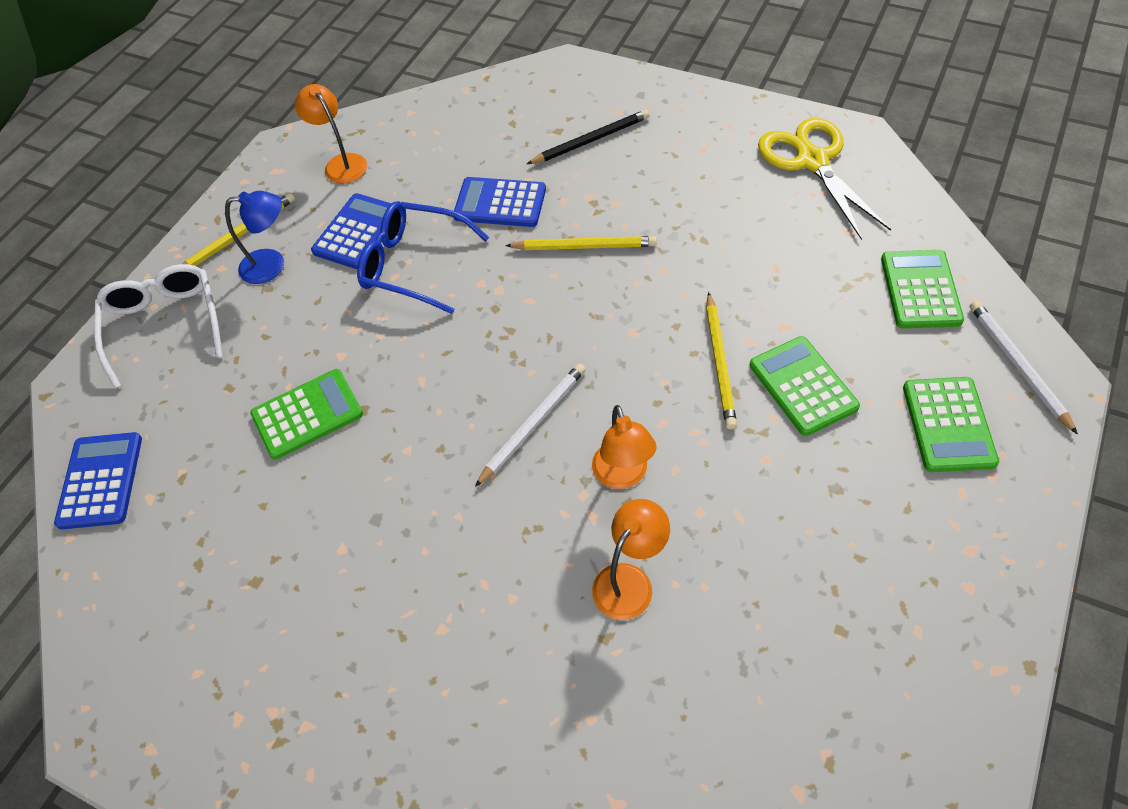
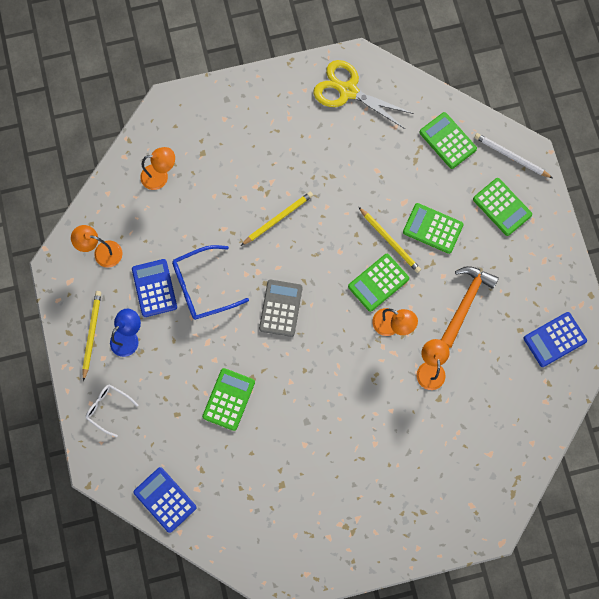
camera: 45 degrees left, 20 degrees up
(165, 325) = (108, 408): white glasses -> white glasses, size x0.60
(485, 127) = (160, 176): none -> orange lamp
(485, 349) = (280, 308): none -> grey calculator
(500, 203) = (213, 220): blue calculator -> blue calculator (554, 339)
(533, 424) = (334, 329): white pencil -> none
(591, 140) = (226, 148): black pencil -> none
(654, 405) = (378, 282): none -> green calculator
(774, 521) = (465, 302): none -> orange hammer

